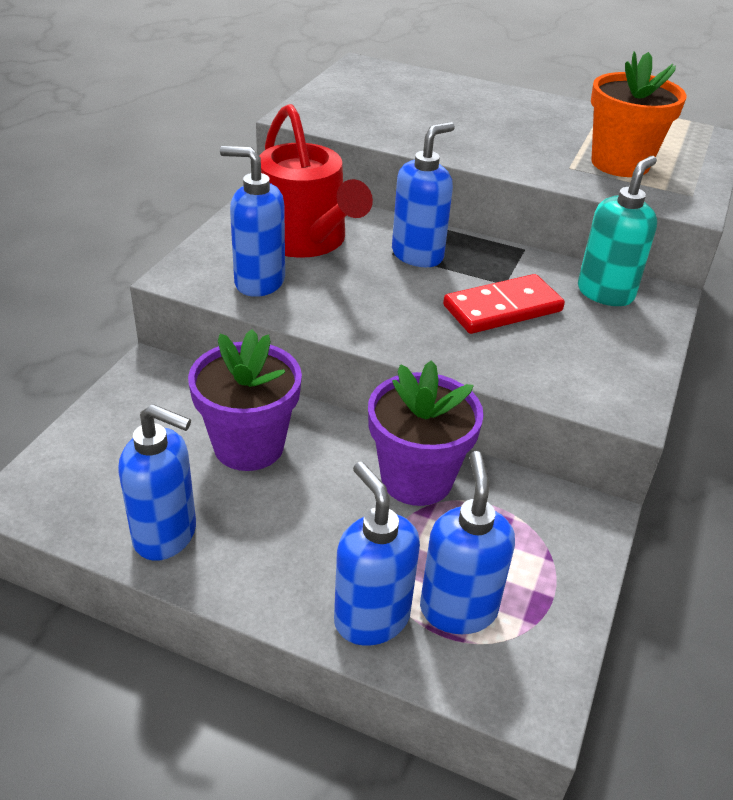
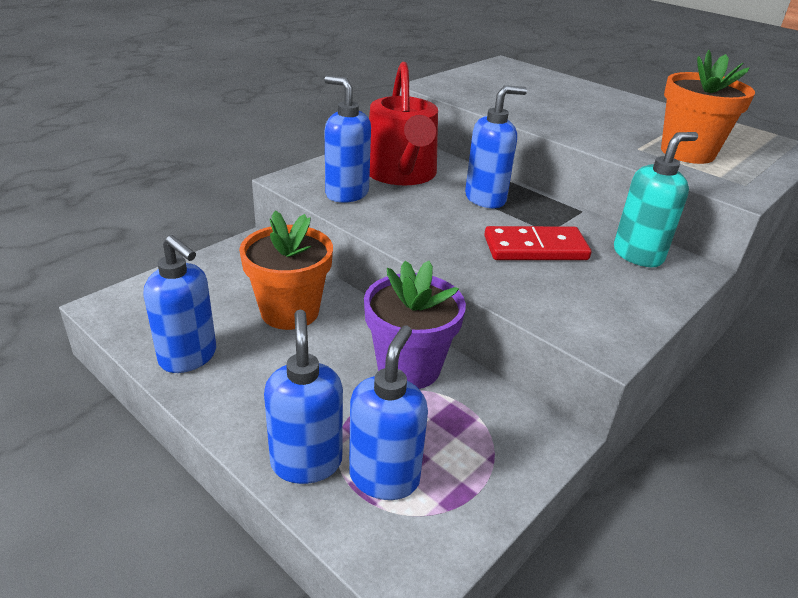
camera: 20 degrees right, 5 degrees down
(249, 446) = (290, 311): purple flower pot -> orange flower pot

